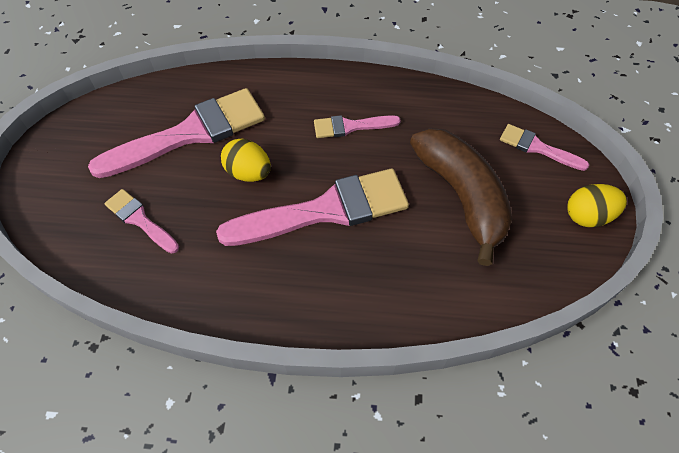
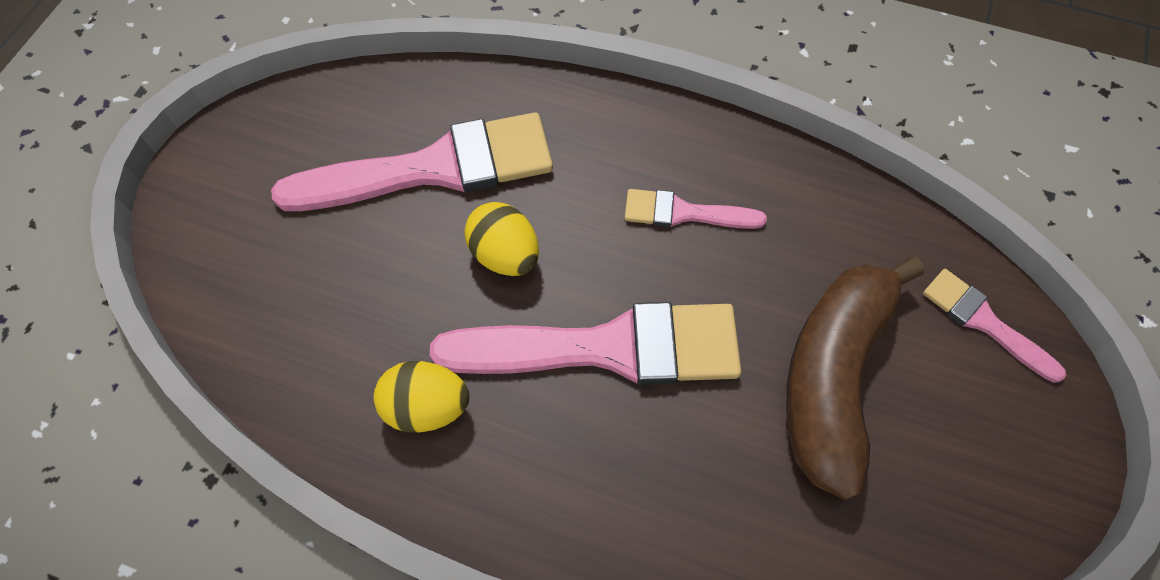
camera: 15 degrees right, 5 degrees up
(140, 220) = (325, 294): pink brush -> none
(461, 196) = (832, 377): brown banana -> brown banana turned 150 degrees counterclockwise
(588, 216) = (1039, 467): yellow egg -> yellow egg (427, 407)

